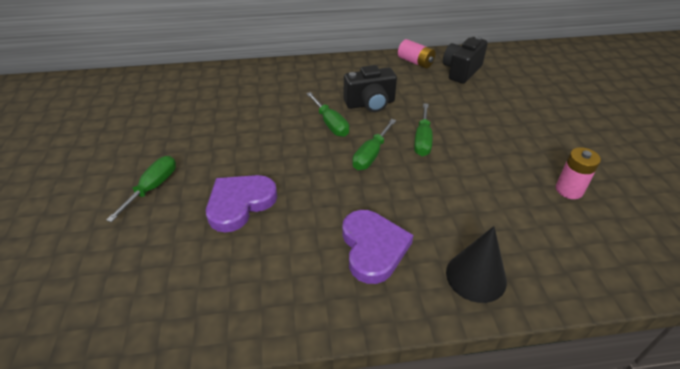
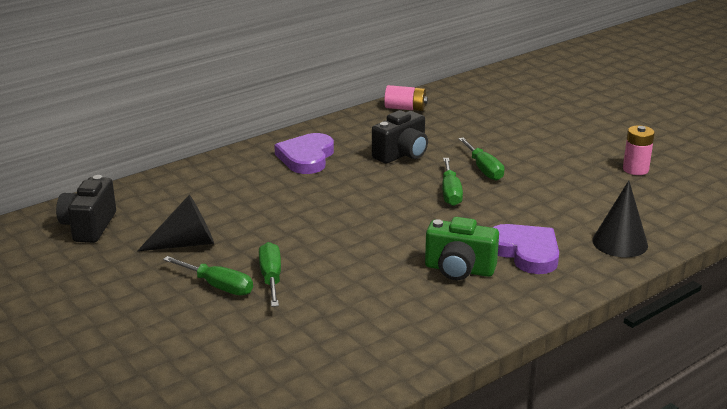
camera: 30 degrees left, 15 degrees down
(138, 132) = (186, 243): none -> black cone
(240, 203) = (374, 262): purple heart -> purple heart (306, 157)
(296, 243) = (459, 270): none -> green camera
(330, 124) = (383, 181): green screwdriver -> green screwdriver (218, 286)
(461, 71) = (459, 105): black camera -> black camera (89, 227)

